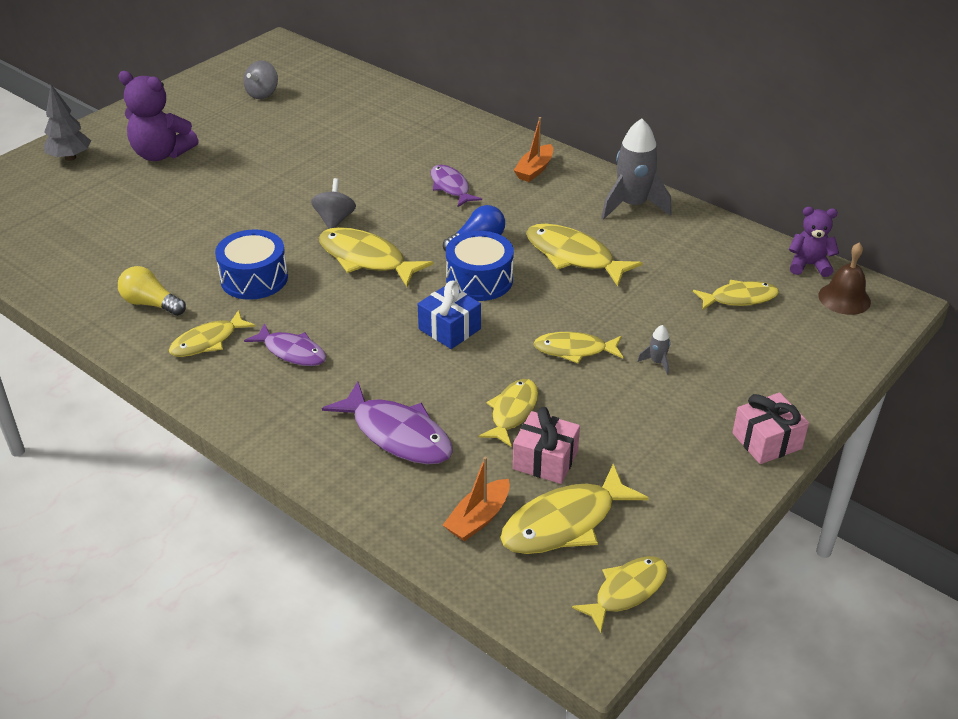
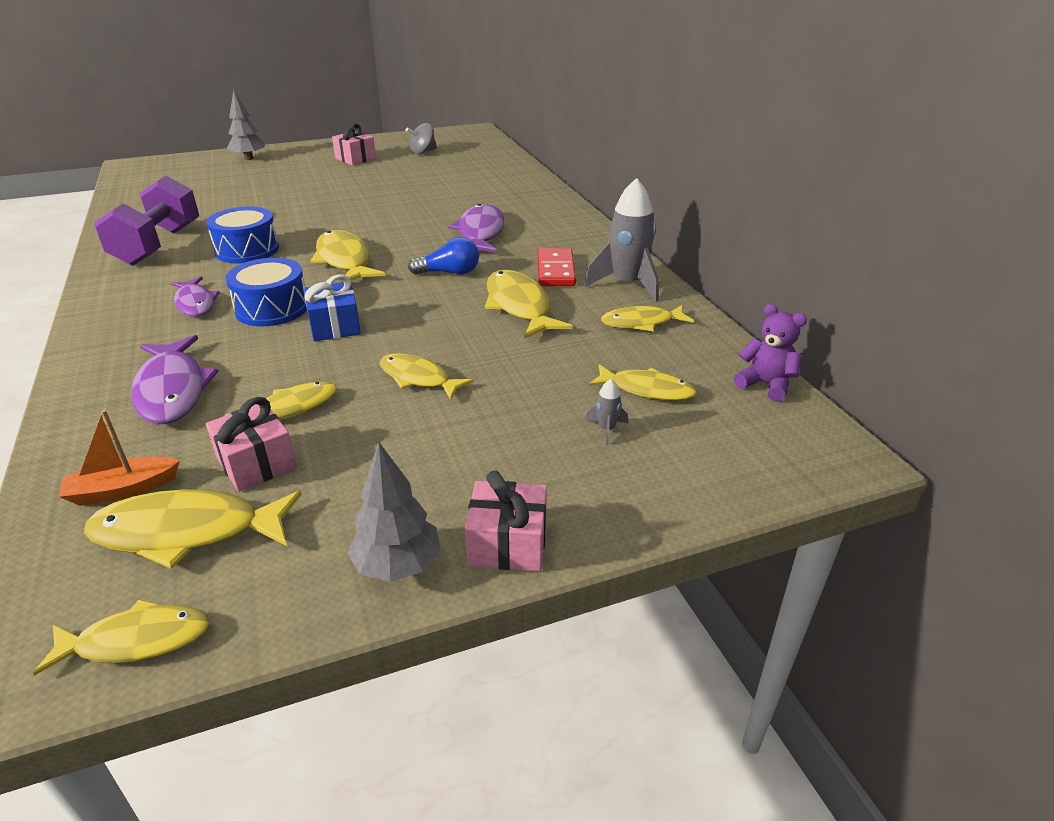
camera: 30 degrees right, 5 degrees down
(151, 304) = (158, 245): yellow light bulb -> purple dumbbell
(161, 154) = (305, 168): purple teddy bear -> none
(199, 124) = (355, 159): none -> pink gift
(208, 341) = (153, 278): yellow fish -> yellow fish (641, 323)
(335, 220) = (360, 231): grey spinning top -> none
(451, 187) = (480, 233): purple fish -> purple fish, size x1.52
(479, 280) = (412, 299): blue drum -> blue drum (272, 308)
(534, 170) = (568, 238): orange boat -> none
(562, 210) = (555, 270): none -> red domino
(657, 362) = (485, 417): grey rocket -> grey rocket (606, 429)
(720, 482) = (398, 565): none -> grey tree
(844, 298) = (777, 429): brown bell -> none

